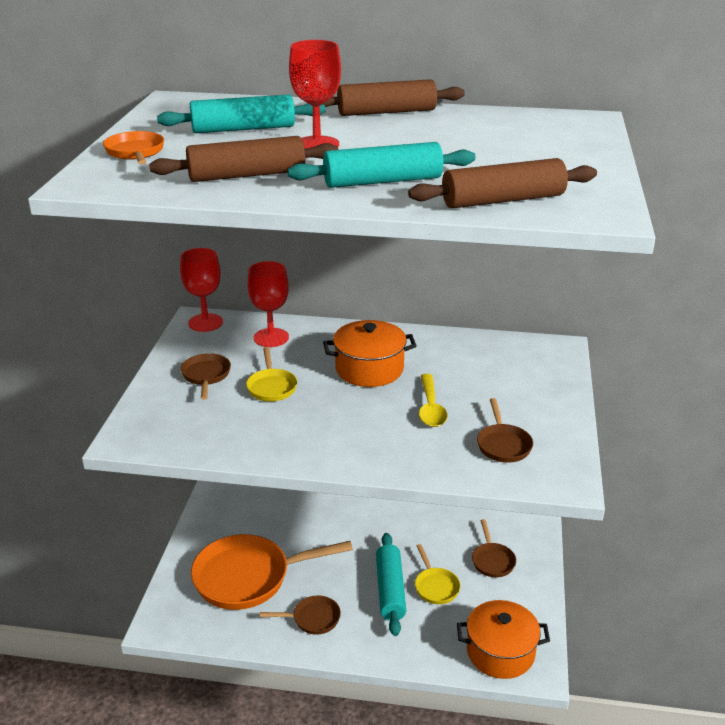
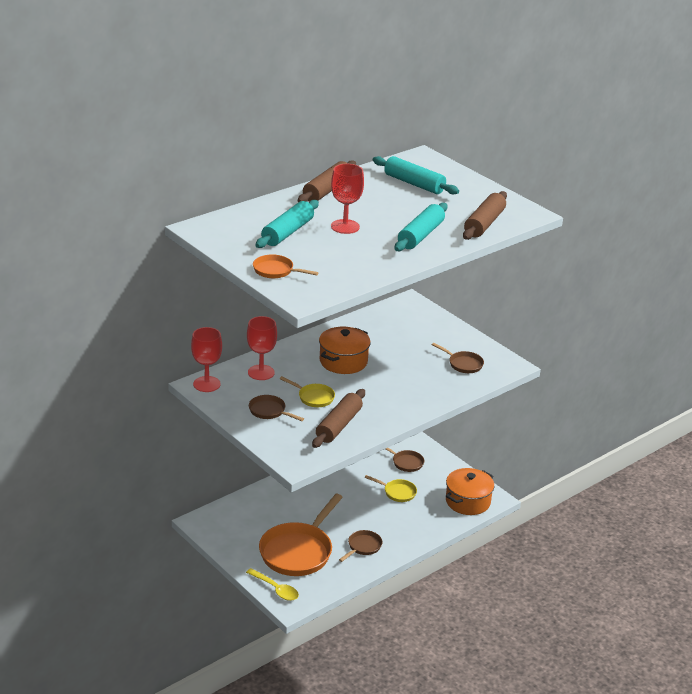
camera: 50 degrees left, 0 degrees up
(247, 175) = (359, 259): brown rolling pin -> brown rolling pin (339, 425)
(390, 590) = (379, 509): turquoise rolling pin -> turquoise rolling pin (414, 184)
(431, 408) = (405, 365): yellow spoon -> yellow spoon (275, 589)

